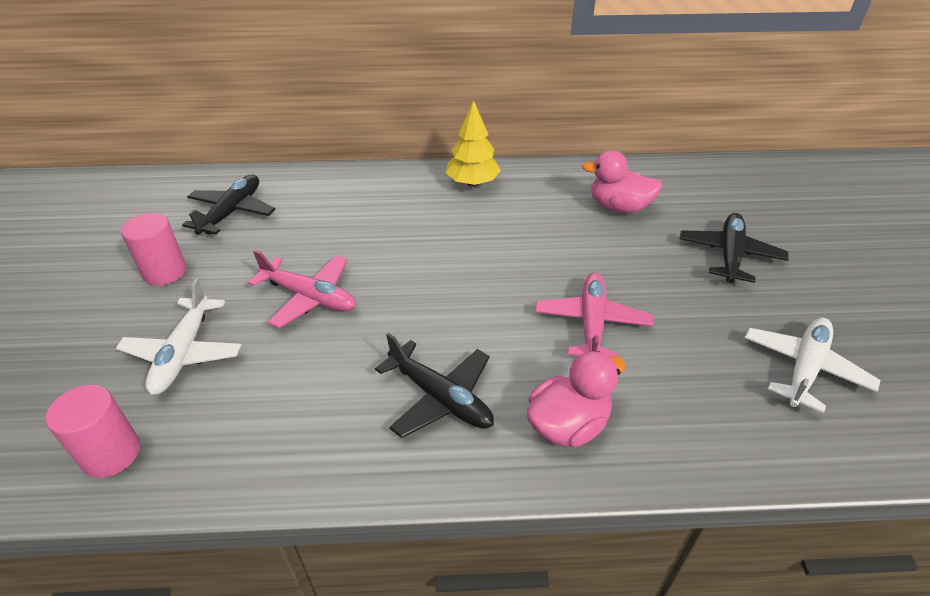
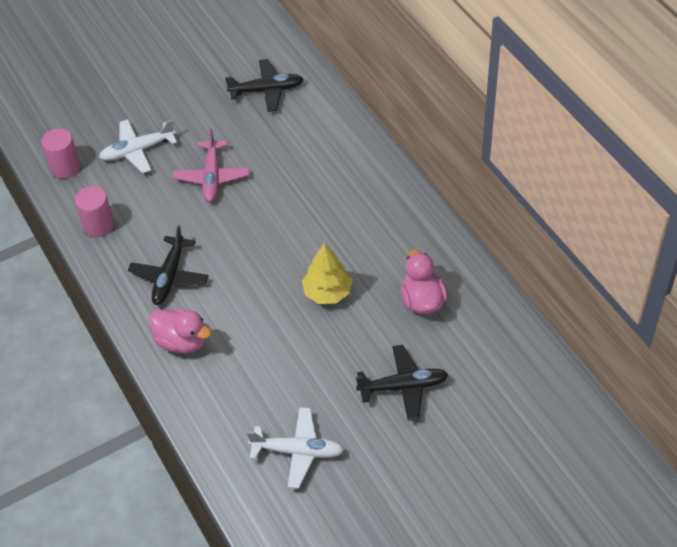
camera: 65 degrees right, 10 degrees up
(165, 272) = (192, 99): pink cylinder -> pink cylinder (98, 225)
(472, 183) = (393, 199): yellow tree -> yellow tree (328, 292)
(591, 323) = (274, 326): pink plane -> none

